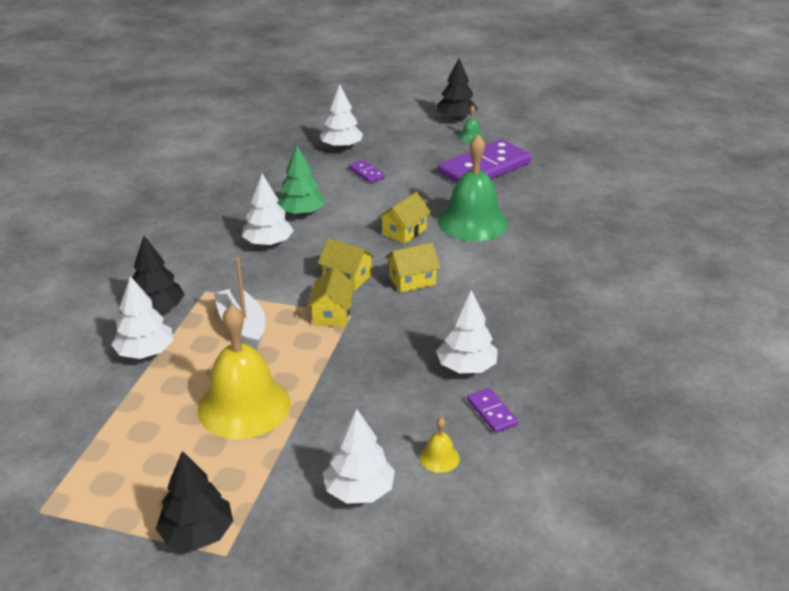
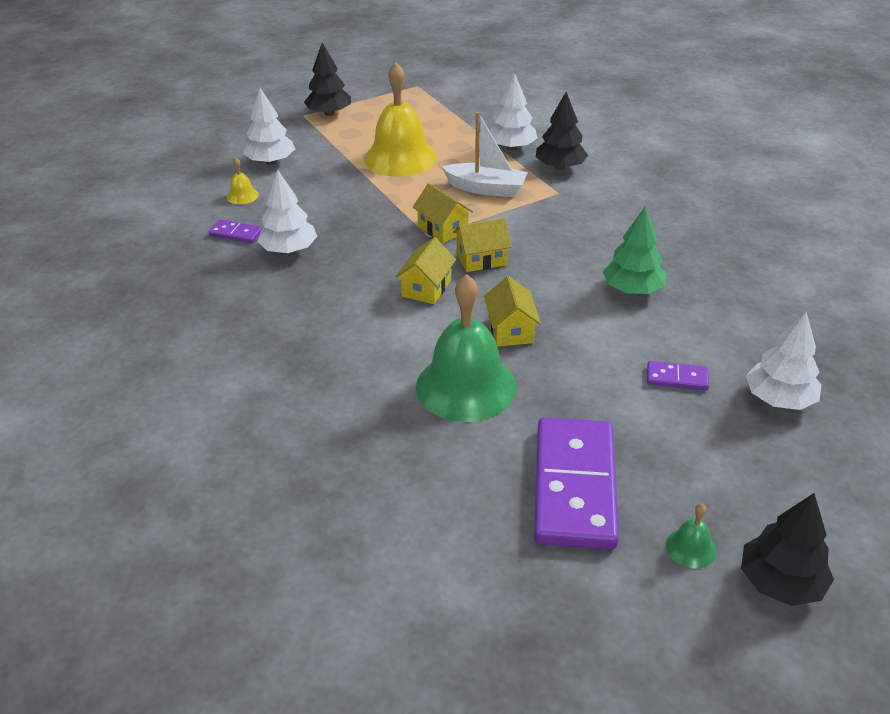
camera: 135 degrees right, 5 degrees up
(268, 243) = (596, 247): white tree -> none

